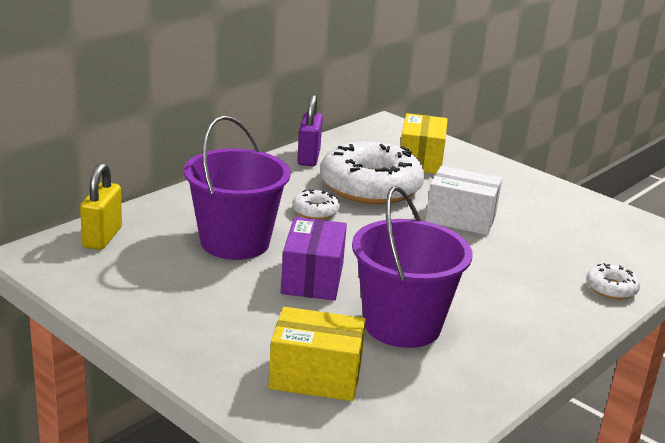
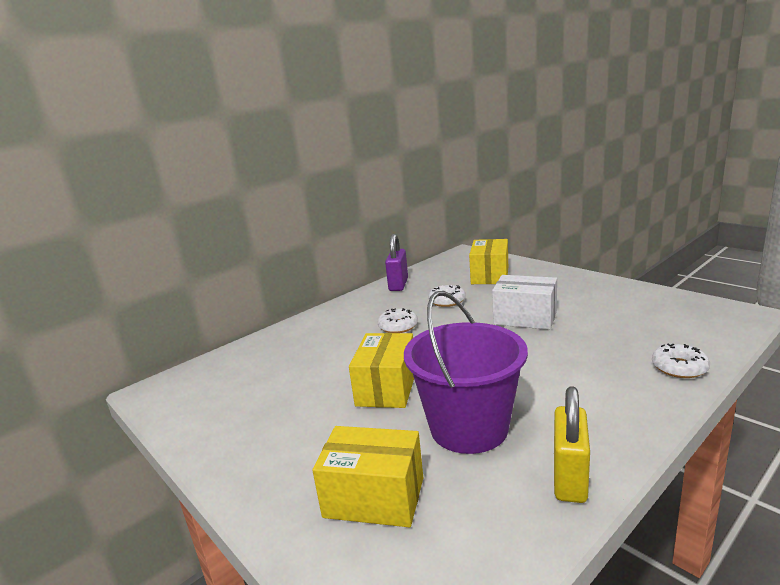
camera: 10 degrees right, 5 degrees down
(102, 237) = (213, 369): yellow padlock -> yellow padlock (569, 478)
(235, 242) = (324, 361): purple bucket -> none
(312, 278) = (386, 388): purple box -> yellow box
(370, 187) = (447, 301): white donut -> white donut, size x0.43

